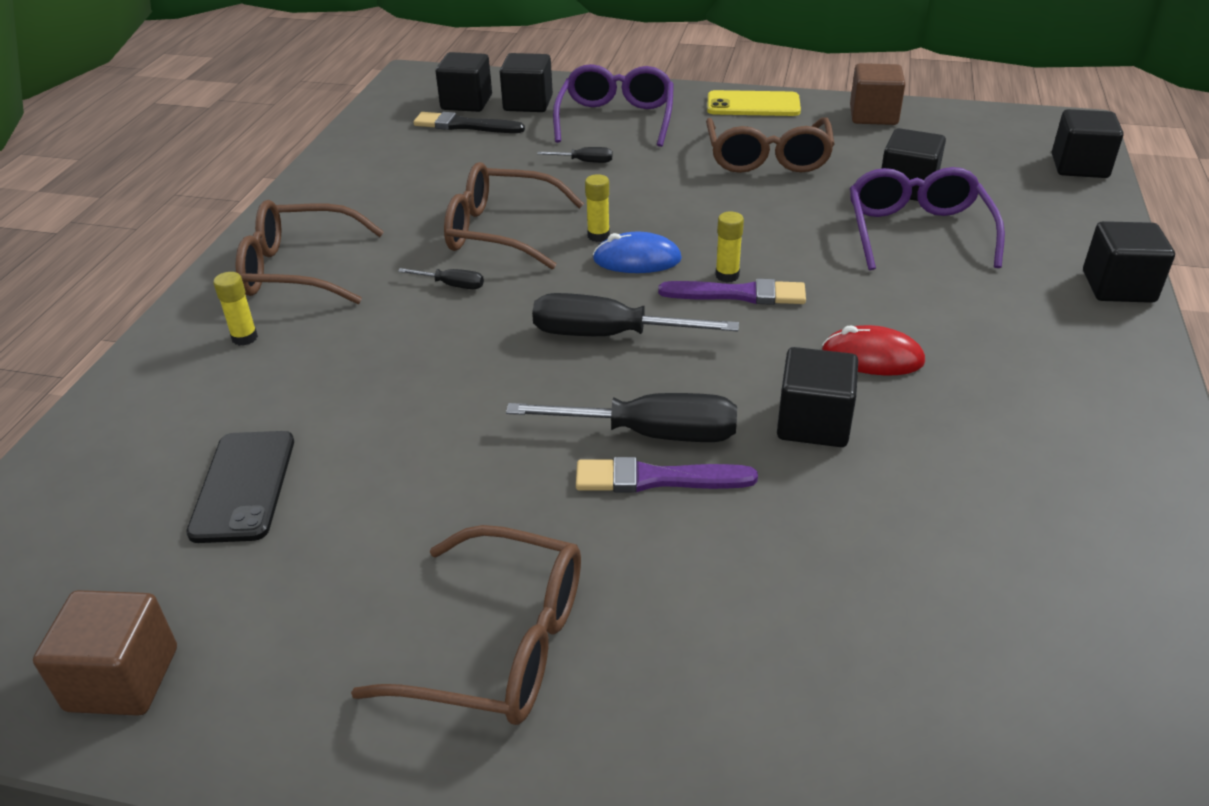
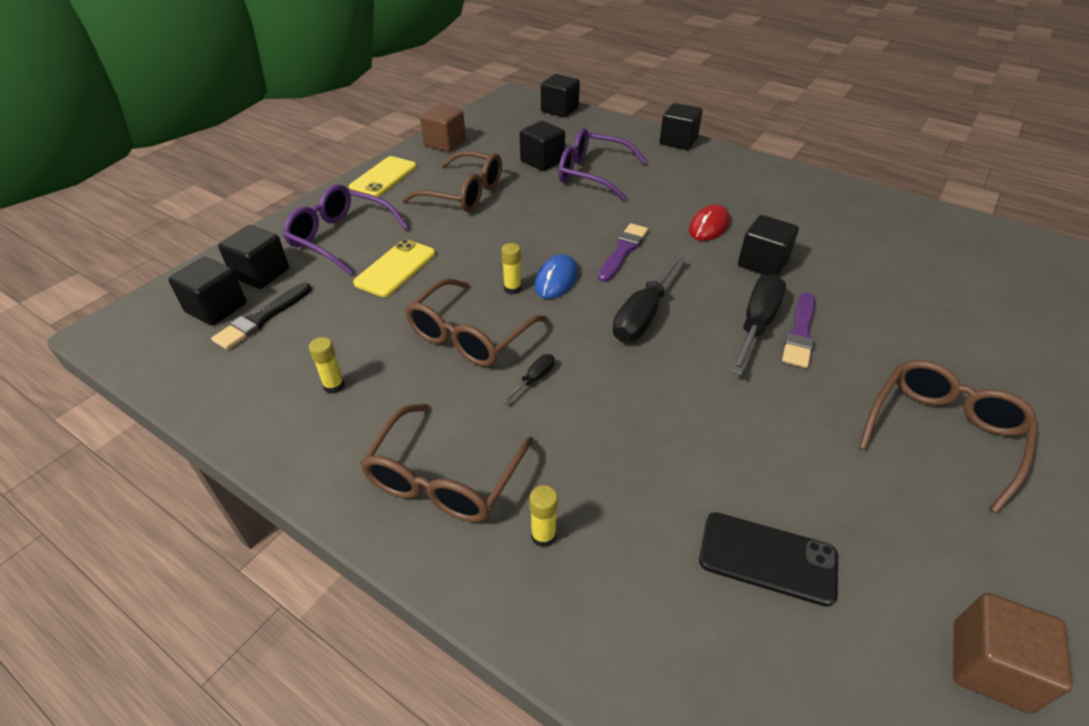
camera: 70 degrees left, 5 degrees up
(585, 162) = (396, 268): black screwdriver -> yellow phone
(727, 275) = (599, 249): yellow glue stick -> yellow glue stick (334, 386)

